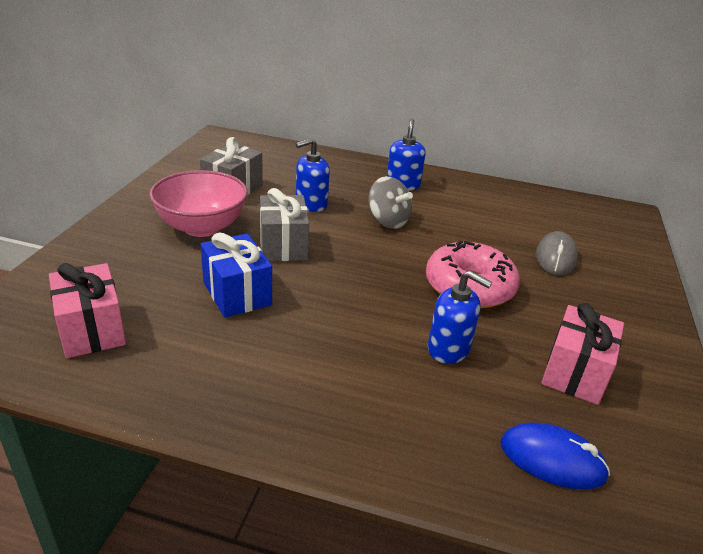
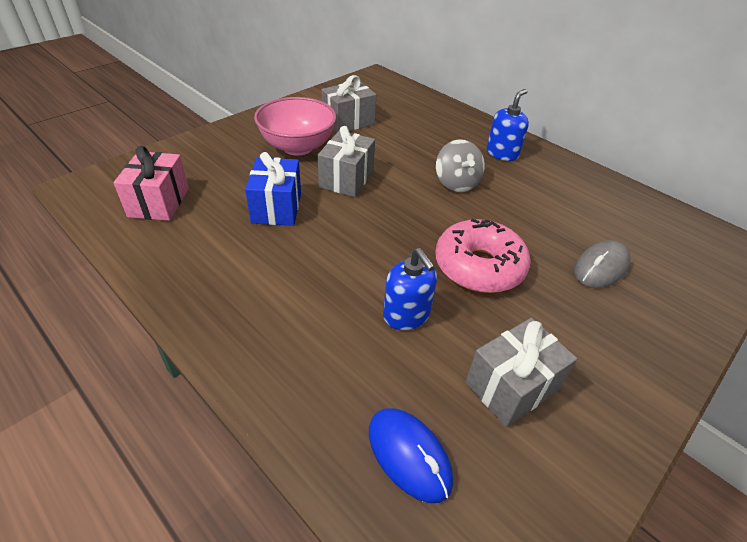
camera: 30 degrees right, 10 degrees up
(311, 204) = (401, 150): blue soap dispenser -> none
(575, 372) = (512, 386): pink gift -> grey gift

